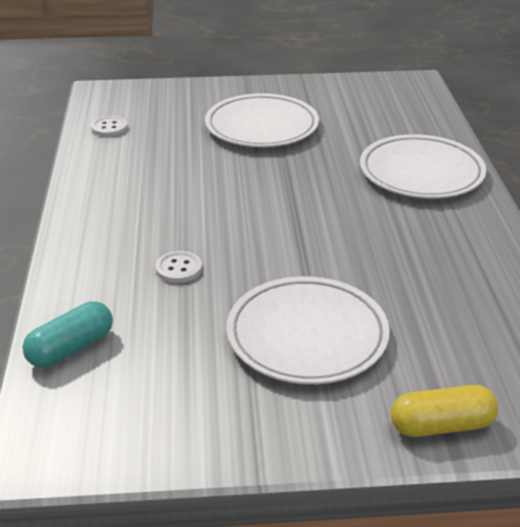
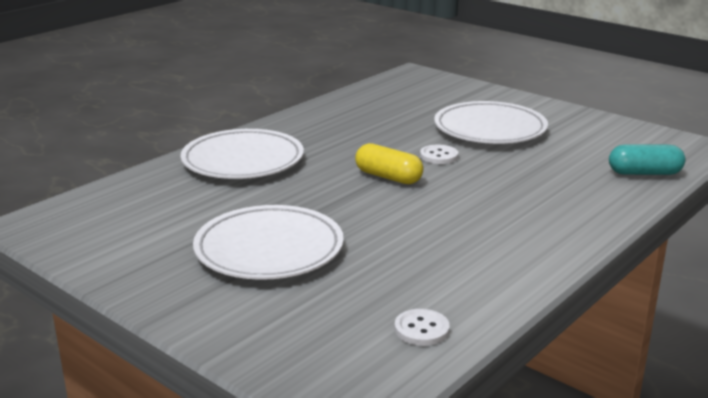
camera: 135 degrees left, 10 degrees down
(179, 269) = (522, 181): white button -> white button (439, 156)
(441, 425) = (478, 91): yellow capsule -> yellow capsule (388, 177)

